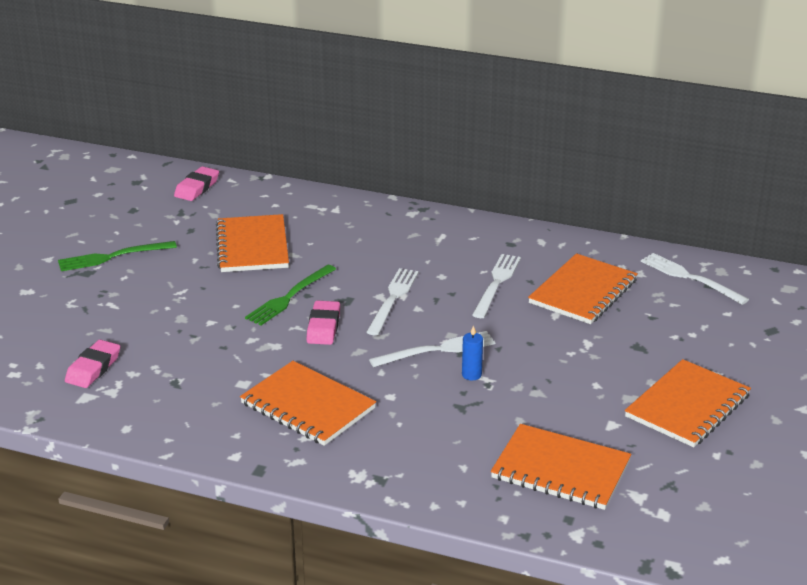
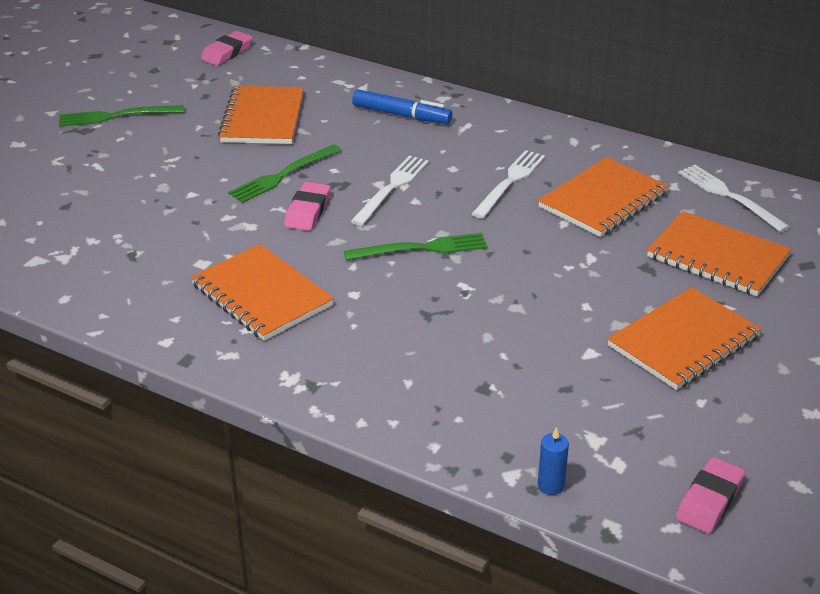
camera: 10 degrees right, 5 degrees up
(93, 368) = (54, 231): pink eraser -> pink eraser (709, 500)
(379, 232) = (401, 115): none -> blue marker
(437, 350) = (421, 248): white fork -> green fork
(471, 375) = (450, 279): blue candle -> blue candle (550, 485)
(560, 470) = (515, 399): orange notebook -> orange notebook (717, 257)

